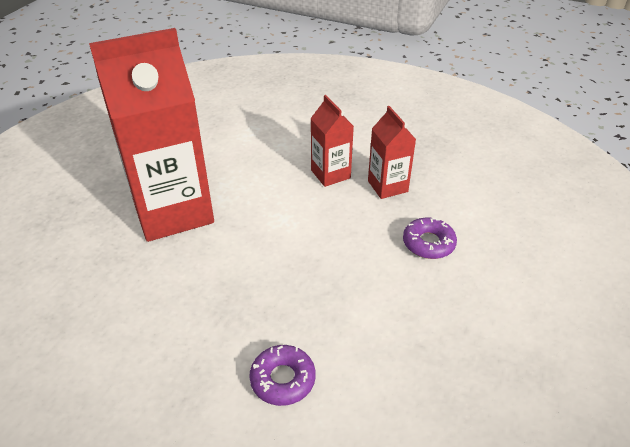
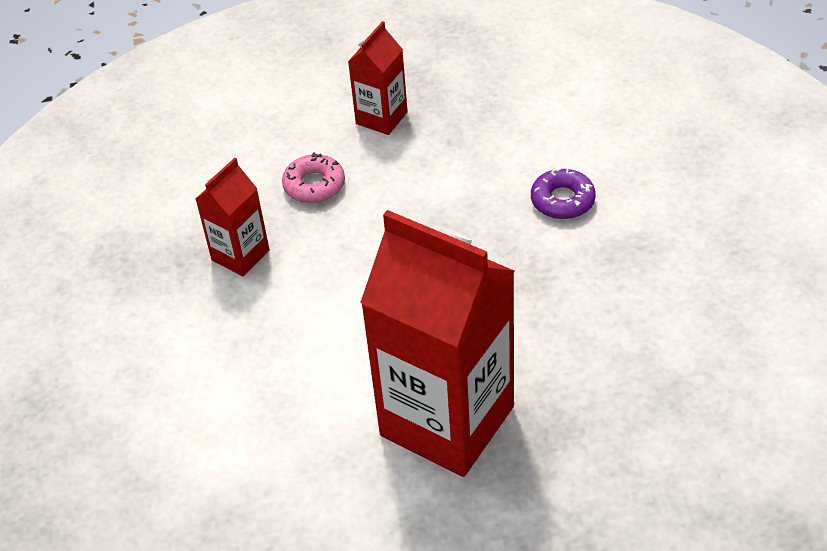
camera: 120 degrees left, 5 degrees up
(330, 174) = (255, 316): red carton -> red carton (381, 118)
(428, 243) = (314, 185): purple donut -> pink donut

